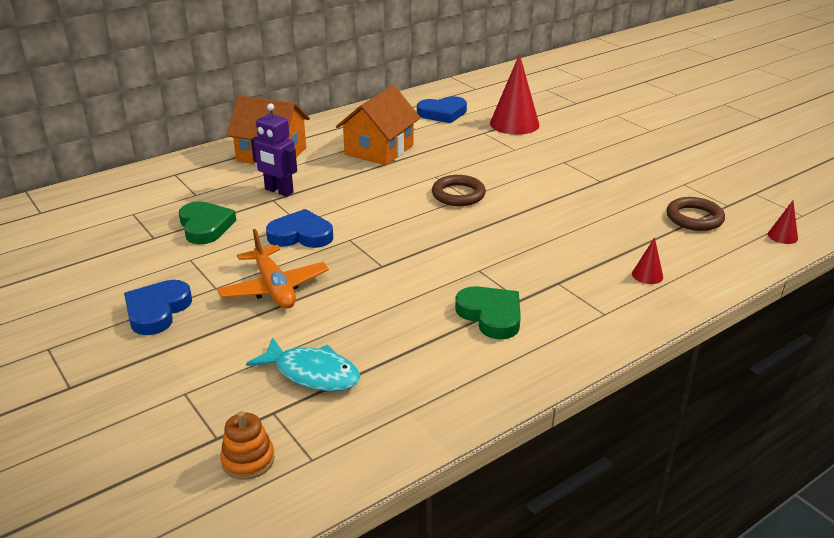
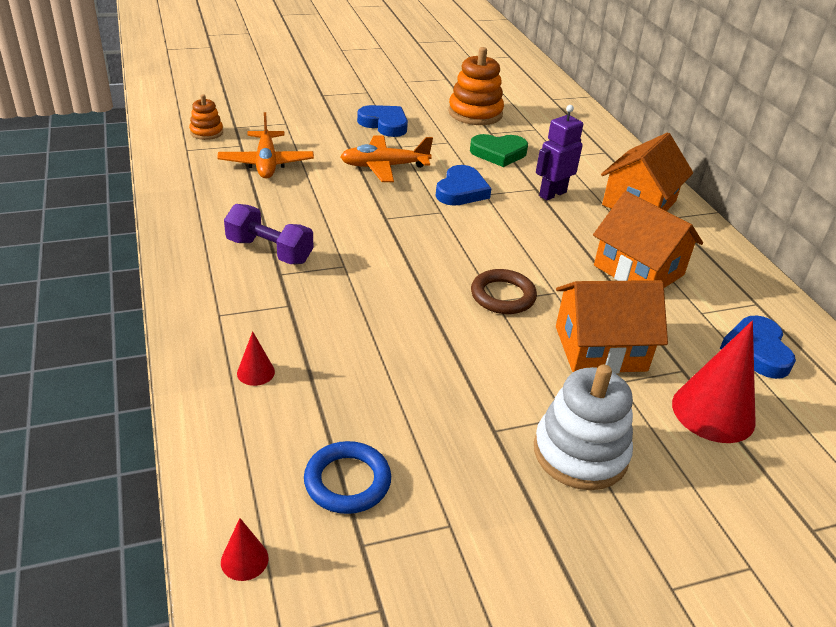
camera: 105 degrees right, 5 degrees up
(101, 254) = (475, 113): none -> orange stacking toy
(312, 373) = (266, 163): turquoise fish -> orange plane
(487, 156) = (600, 348): none -> orange house
(491, 315) = (269, 251): green heart -> purple dumbbell
(589, 155) = (580, 453): none -> white stacking toy
(694, 218) = (347, 481): brown ring -> blue ring

